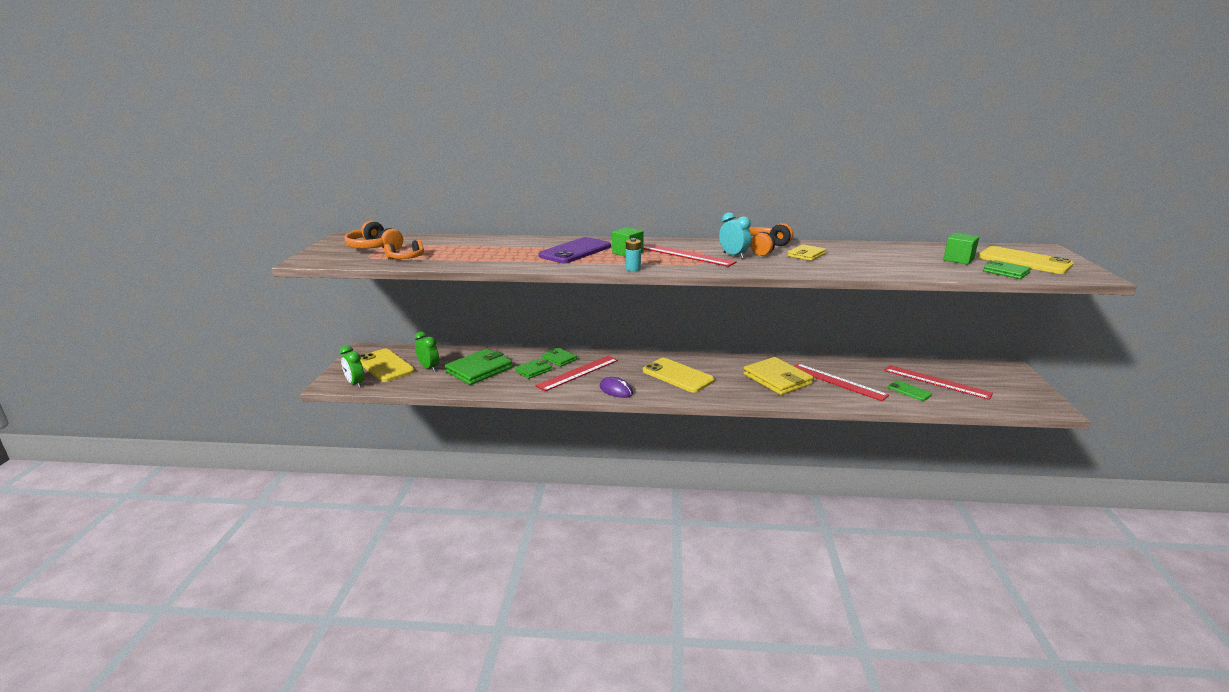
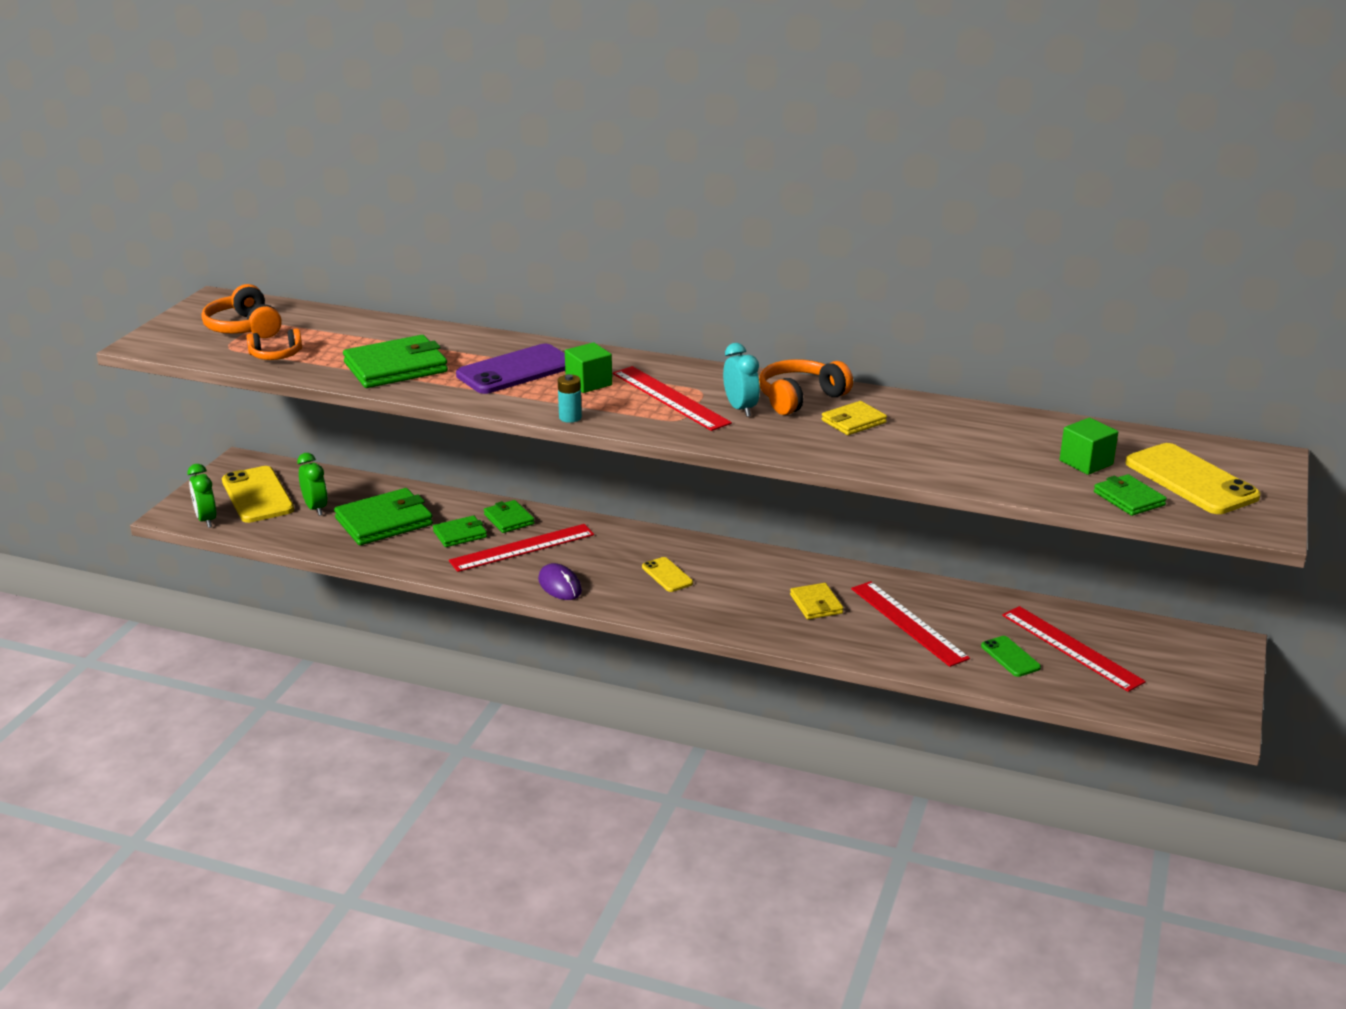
camera: 15 degrees right, 5 degrees up
(494, 256) = (396, 367): none -> green wallet
(677, 376) = (667, 575): yellow phone -> yellow phone, size x0.53
(777, 379) = (816, 604): yellow wallet -> yellow wallet, size x0.55

